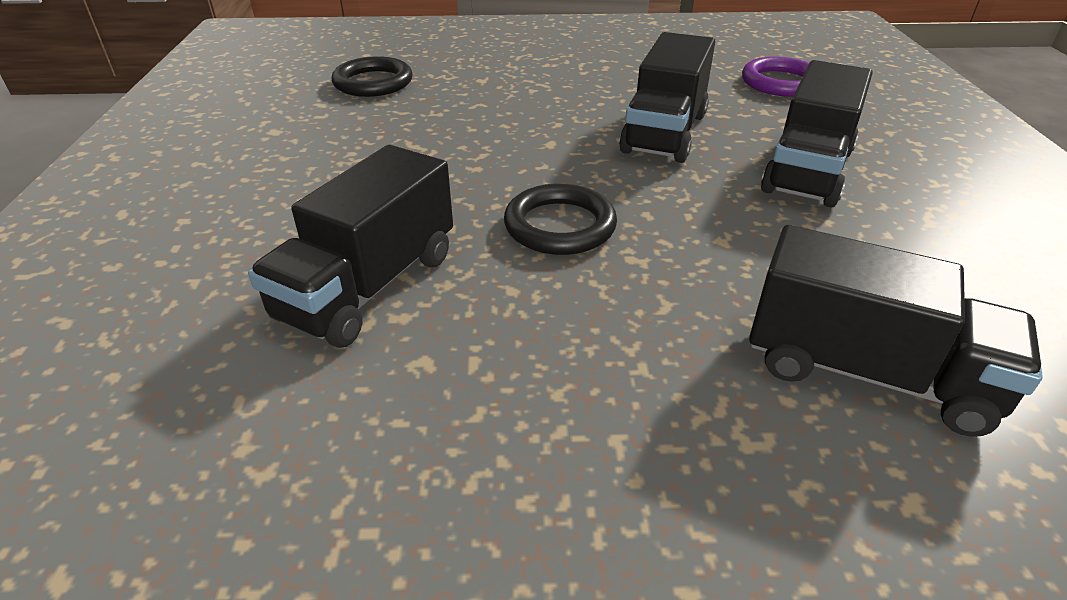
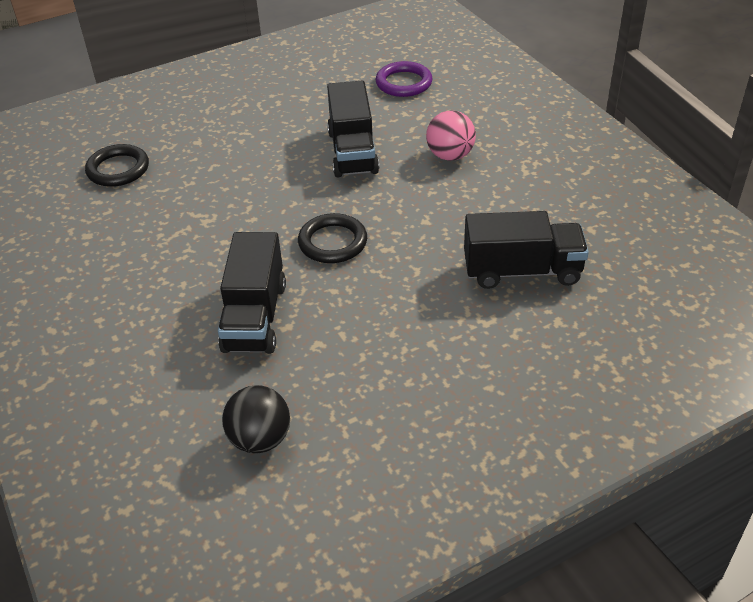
camera: 25 degrees left, 5 degrees up
(187, 493) = (260, 439): none -> black ball
(807, 171) = (450, 156): black truck -> pink ball

